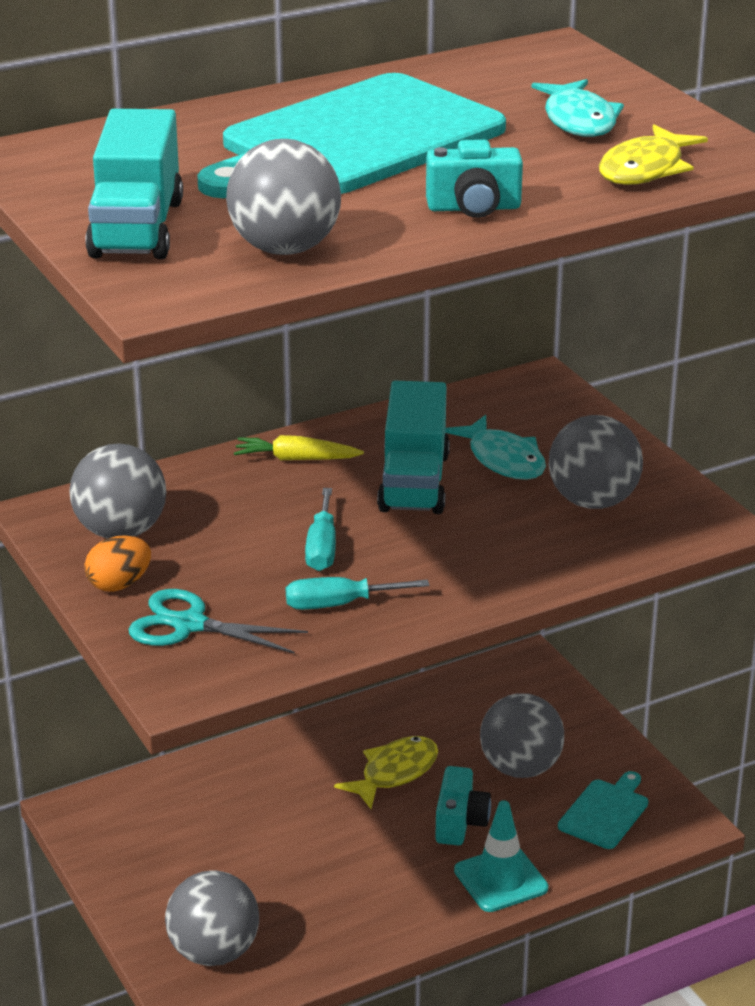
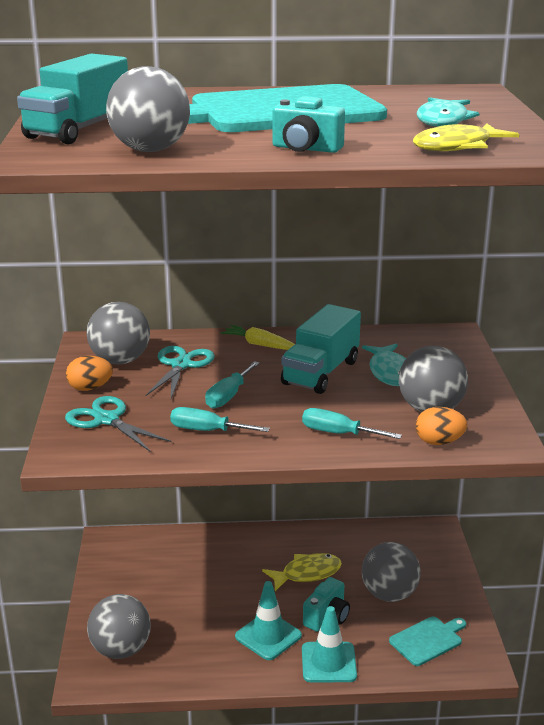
camera: 25 degrees right, 5 degrees down
(214, 517) = (181, 365): none -> turquoise scissors
(400, 871) = (268, 636): none -> turquoise traffic cone
(507, 564) = (338, 433): none -> turquoise screwdriver
(636, 544) = (439, 442): none -> orange egg

